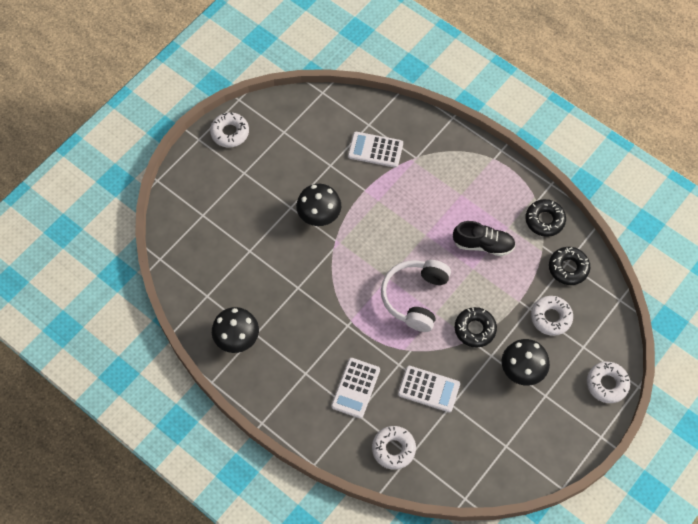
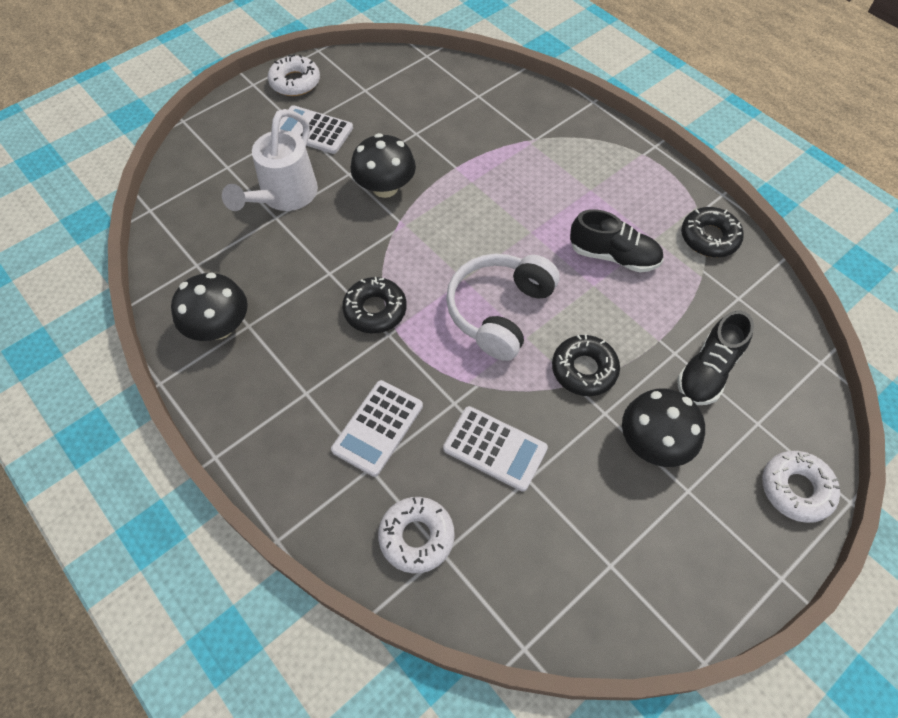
camera: 10 degrees right, 5 degrees down
(250, 233) = (284, 196): none -> white watering can
(375, 150) = (481, 124): white calculator -> white calculator (313, 130)
(551, 317) = (707, 371): white donut -> black shoe
(568, 268) = (740, 305): black donut -> black donut (375, 310)

